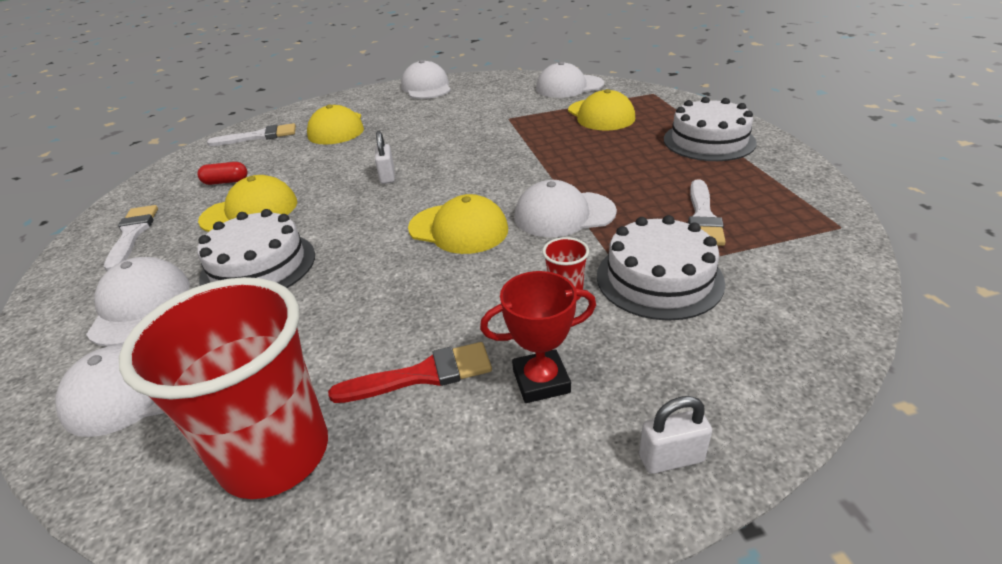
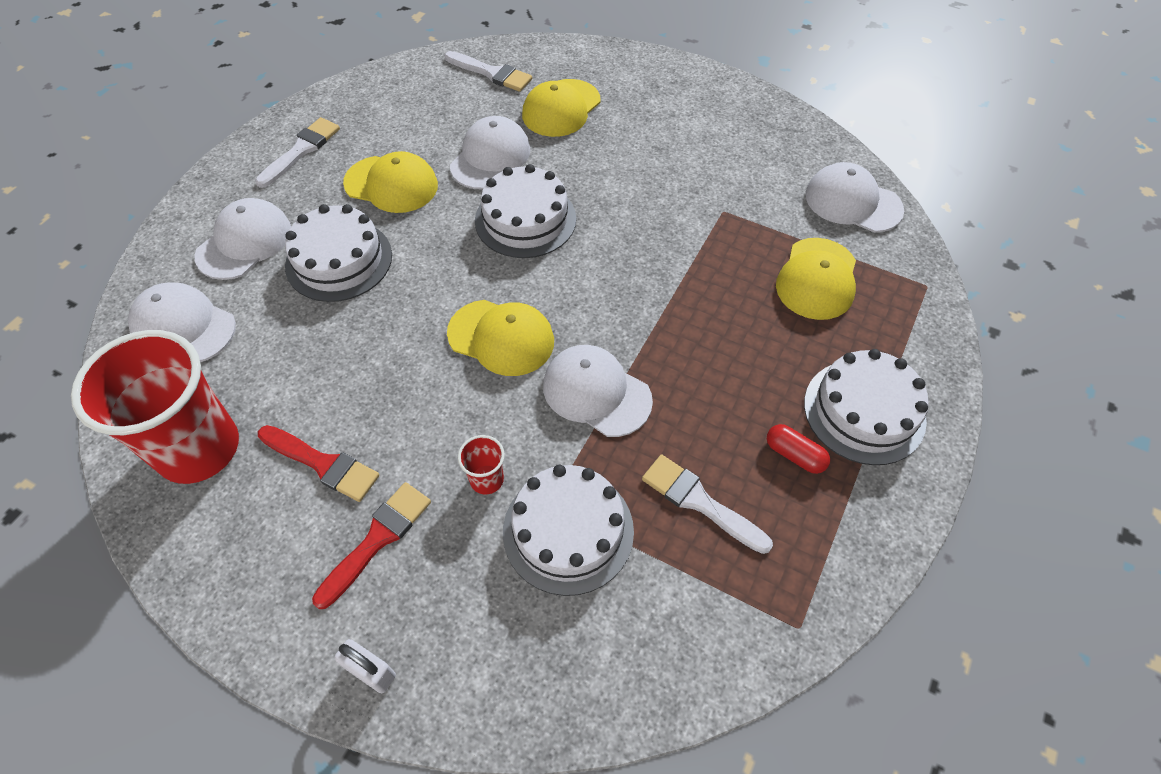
camera: 40 degrees right, 20 degrees up
(226, 182) = (410, 127): red capsule -> red capsule (794, 455)
(387, 176) = (525, 219): white padlock -> white cake
(426, 87) = (711, 93): white cap -> white cap (490, 157)
(458, 229) = (501, 337): yellow cap -> yellow cap turned 45 degrees counterclockwise
(541, 381) = (377, 539): red trophy -> red brush
(703, 217) = (699, 502): white brush -> white brush turned 75 degrees clockwise

